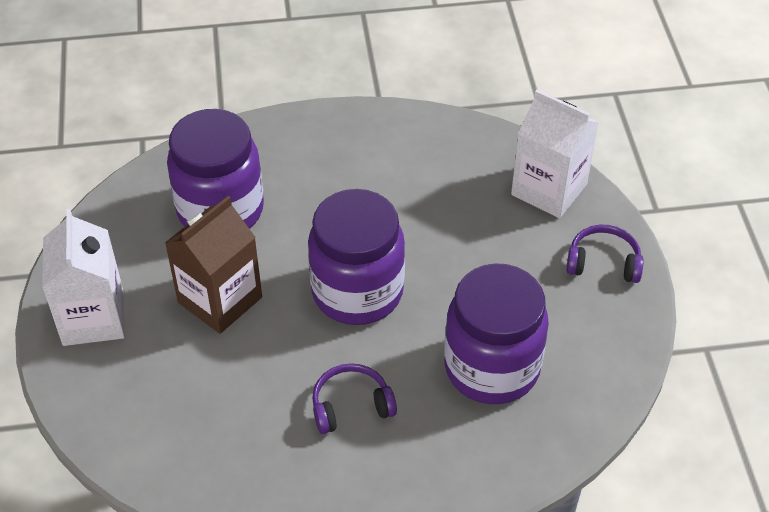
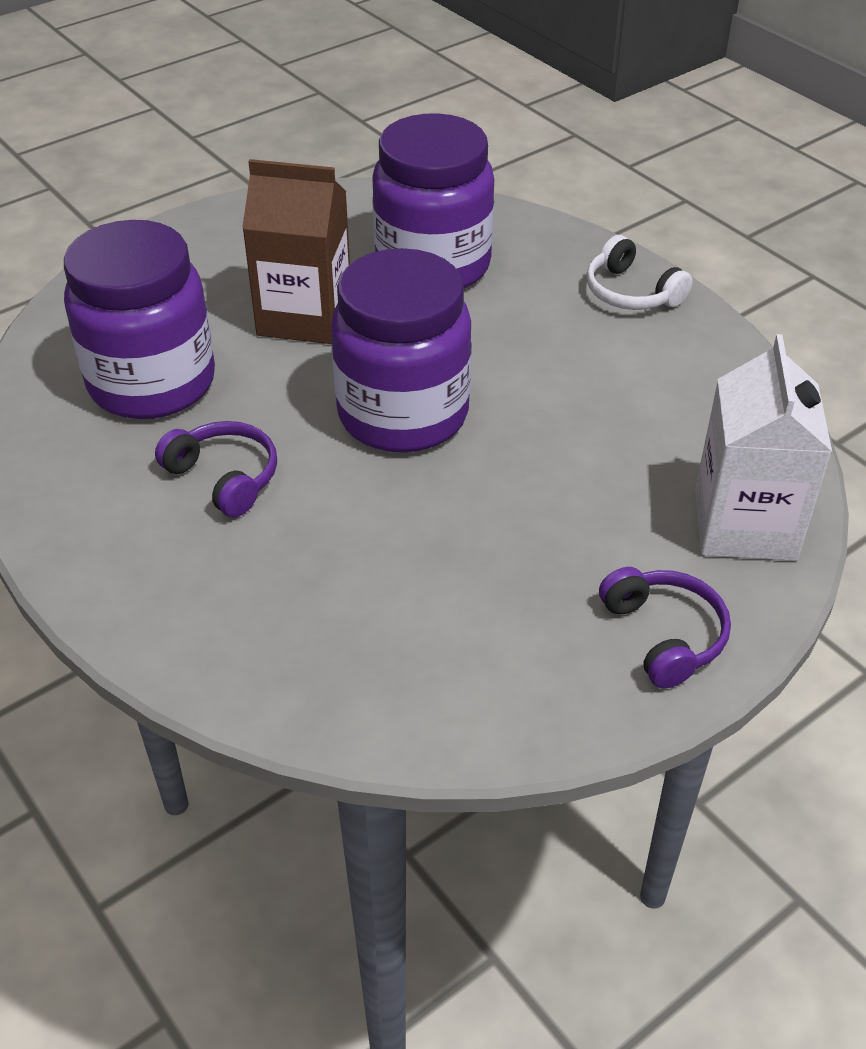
camera: 60 degrees right, 5 degrees down
(93, 318) = (214, 246): white carton -> none
(326, 132) = (631, 292): none -> white headphones
(492, 368) = (376, 584): purple jar -> purple jar (152, 383)

